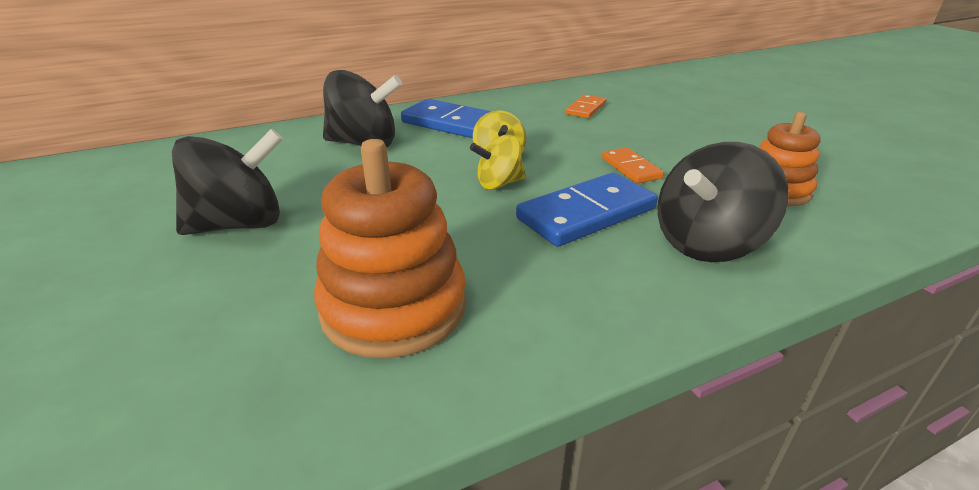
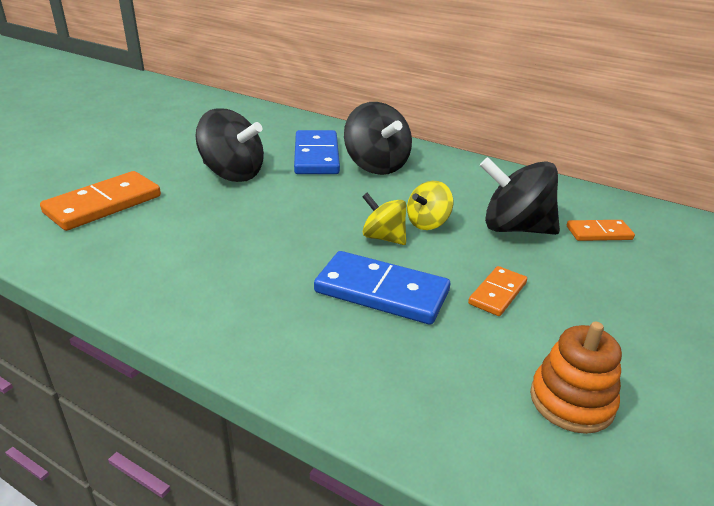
camera: 55 degrees right, 0 degrees up
(138, 360) = (103, 204): none -> orange domino
(394, 307) = (193, 254): orange stacking toy -> none
(453, 124) = (459, 184): blue domino -> blue domino (316, 156)
(707, 244) = (399, 370): black spinning top -> black spinning top (514, 228)

